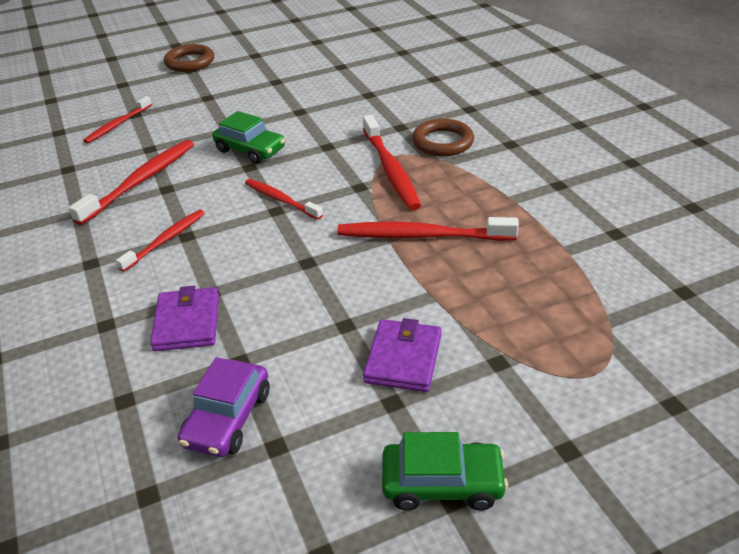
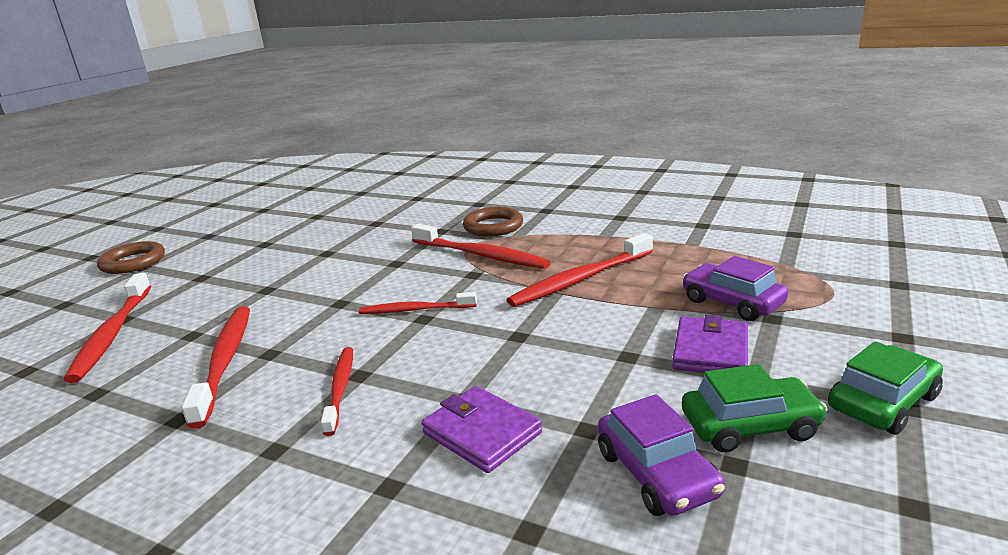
camera: 40 degrees left, 15 degrees down
(118, 125) = (112, 334): red toothbrush -> red toothbrush, size x1.60
(250, 150) = (320, 292): green car -> green car (750, 426)
(403, 359) = (710, 351): purple wallet -> purple wallet turned 45 degrees clockwise
(494, 328) = (732, 302): none -> purple car

